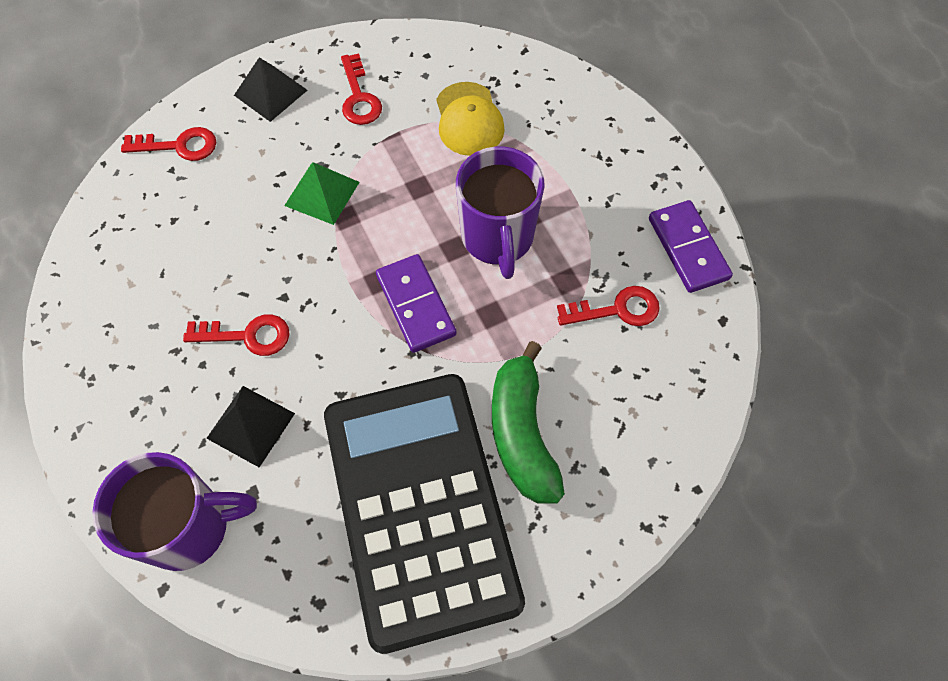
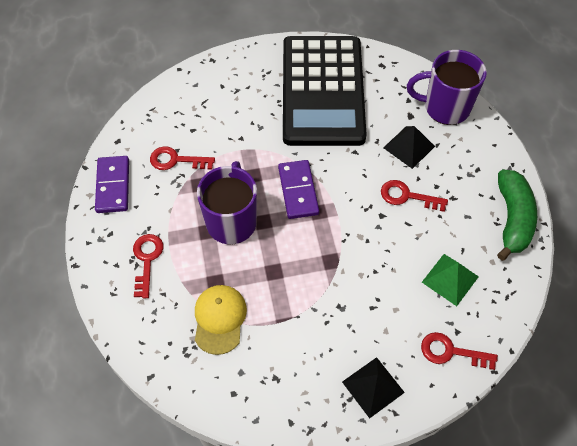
camera: 165 degrees left, 5 degrees down
(322, 193) = (345, 283): green pyramid -> green pyramid (450, 279)
(359, 97) = (300, 363): red key -> red key (147, 260)
(522, 433) = (258, 111): green banana -> green banana (512, 219)

